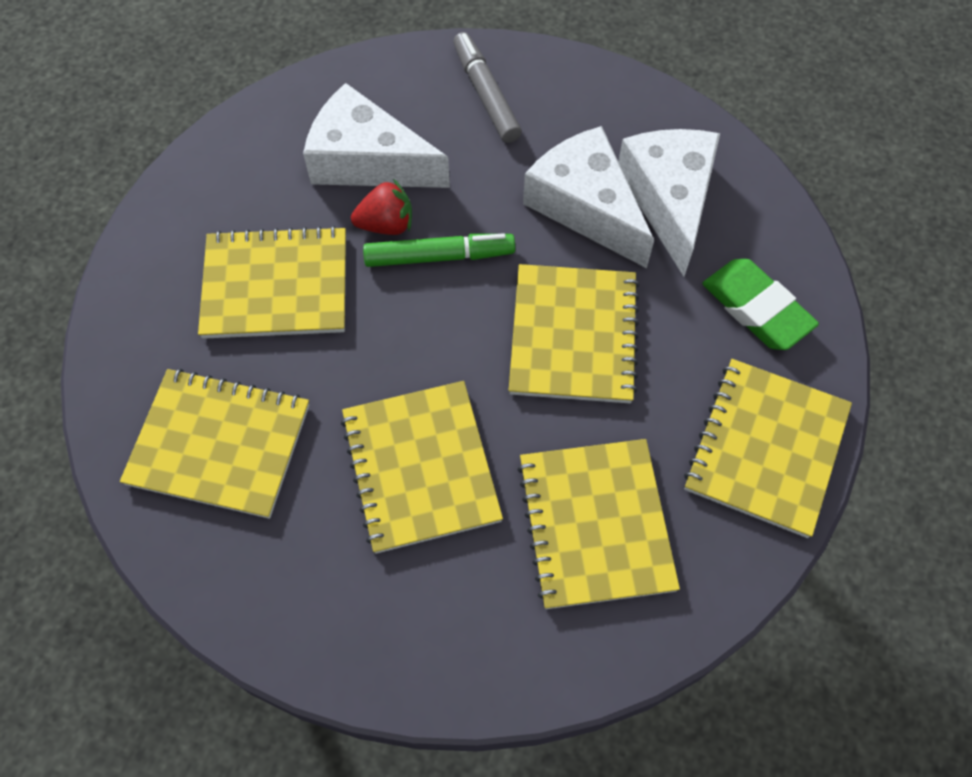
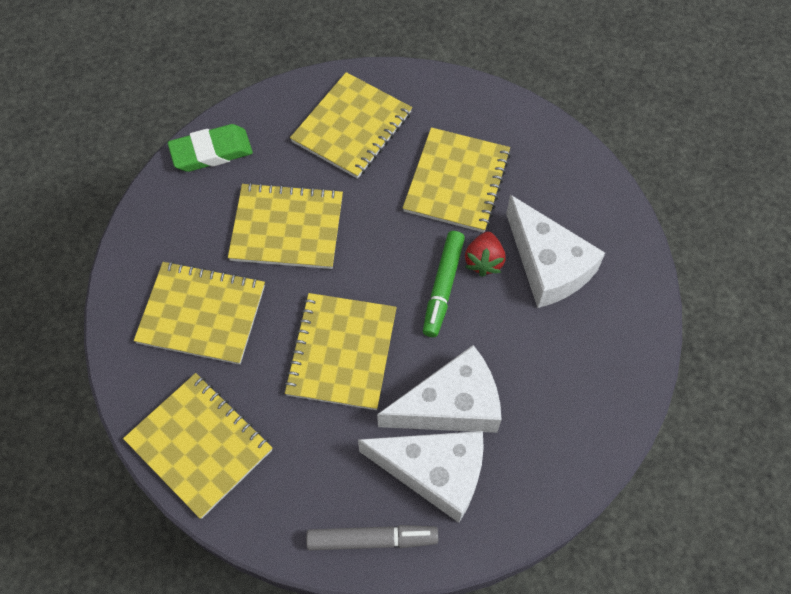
camera: 110 degrees right, 0 degrees up
(367, 161) = (548, 265): white cheese -> white cheese turned 105 degrees clockwise
(485, 94) = (591, 370): grey marker -> grey marker (372, 539)
(573, 335) = (342, 352): yellow notebook -> yellow notebook turned 75 degrees clockwise
(756, 308) = (310, 494): green eraser -> green eraser (211, 152)

